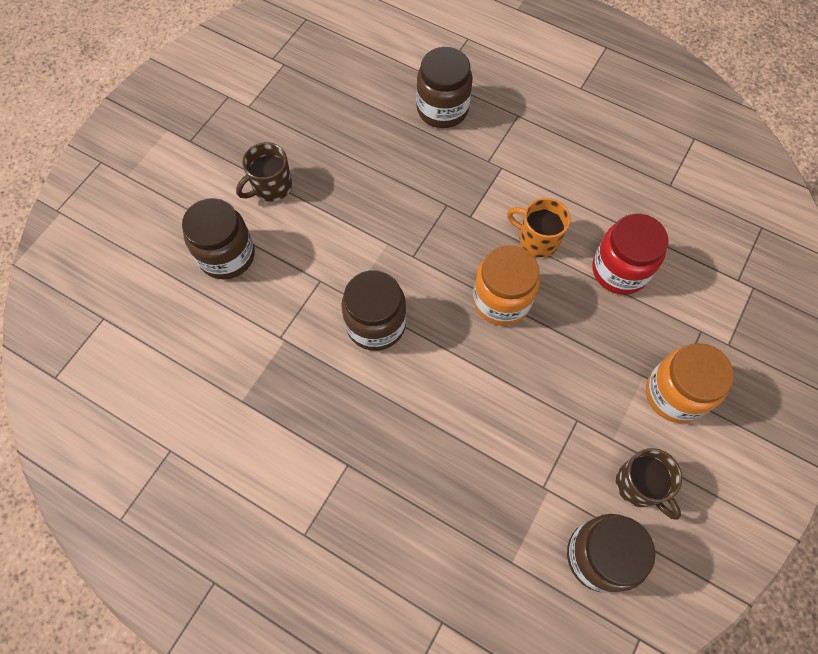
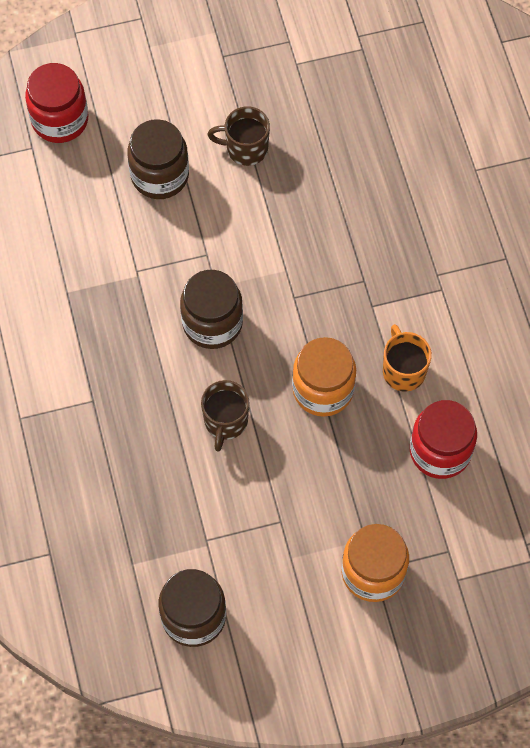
camera: 45 degrees right, 0 degrees up
(106, 280) = (60, 120): none -> red jar
(442, 109) = (449, 199): brown jar -> none
(639, 485) = (273, 603): brown mug -> brown mug (225, 421)

